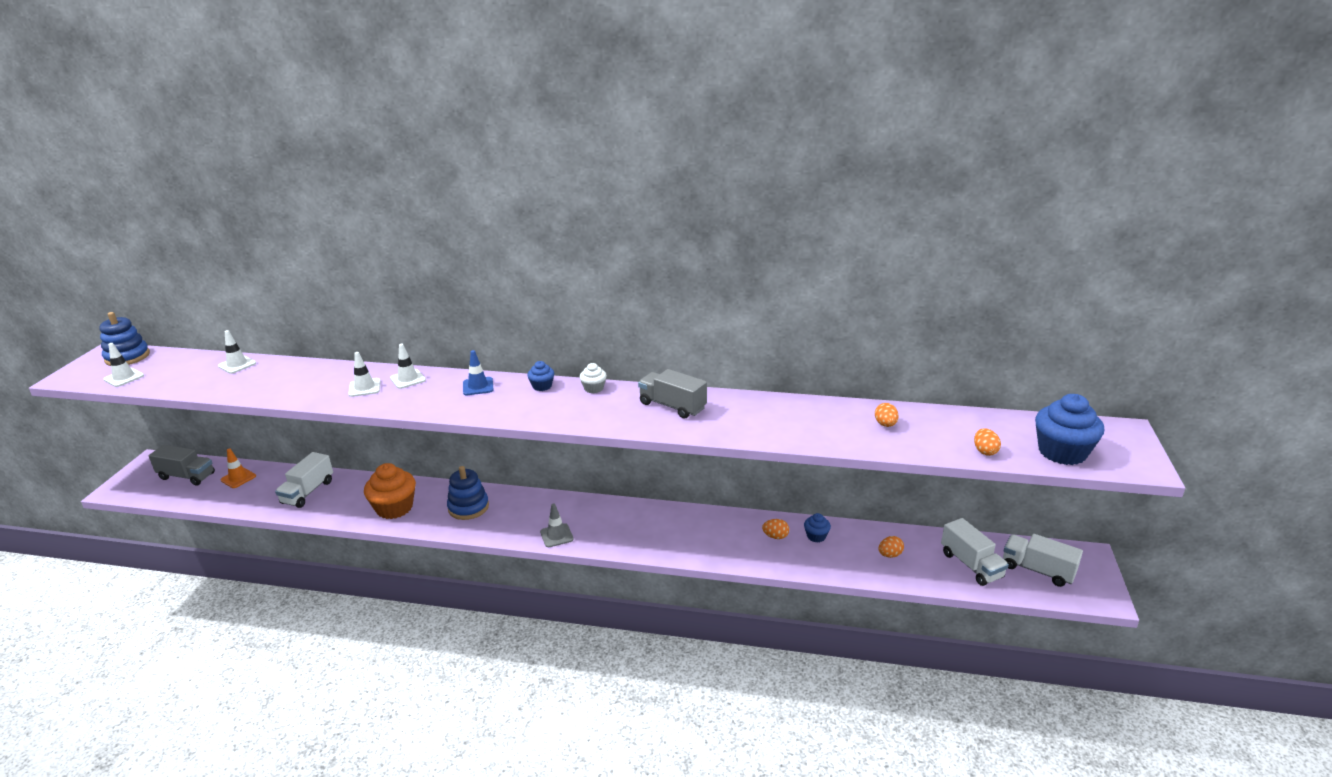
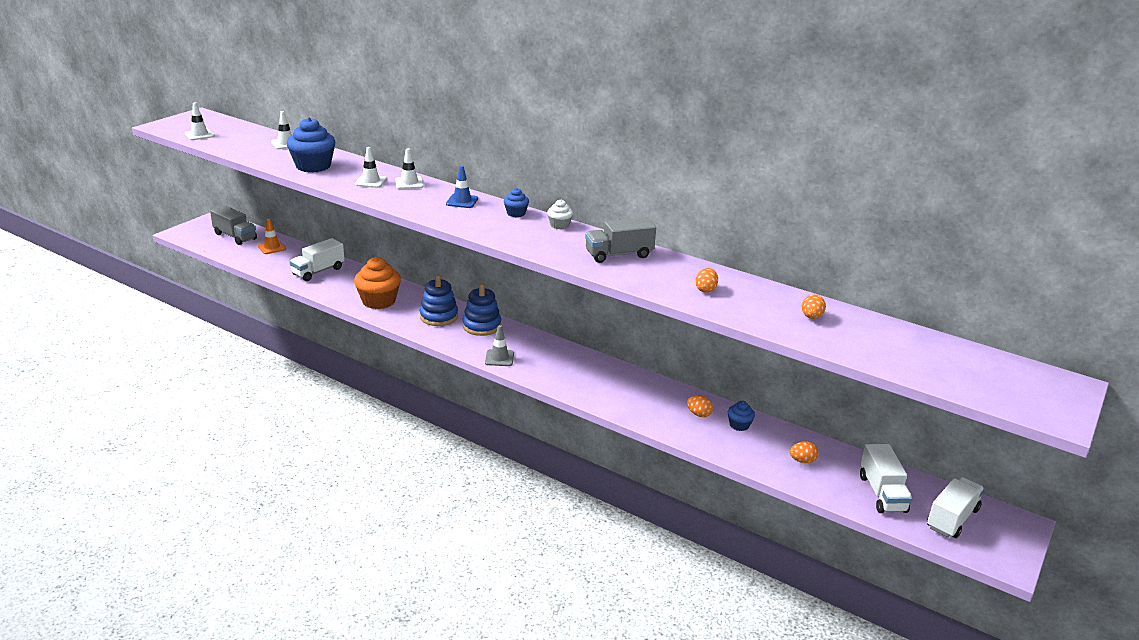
camera: 20 degrees right, 0 degrees up
(127, 357) = (210, 121): blue stacking toy -> blue stacking toy (482, 326)
(672, 406) = (619, 254): grey truck -> grey truck turned 75 degrees counterclockwise
(985, 451) = (894, 362): orange egg -> orange egg (705, 289)
(1037, 570) = (952, 518): white truck -> white truck turned 75 degrees clockwise
(1062, 452) = (978, 384): blue cupcake -> blue cupcake (313, 166)

